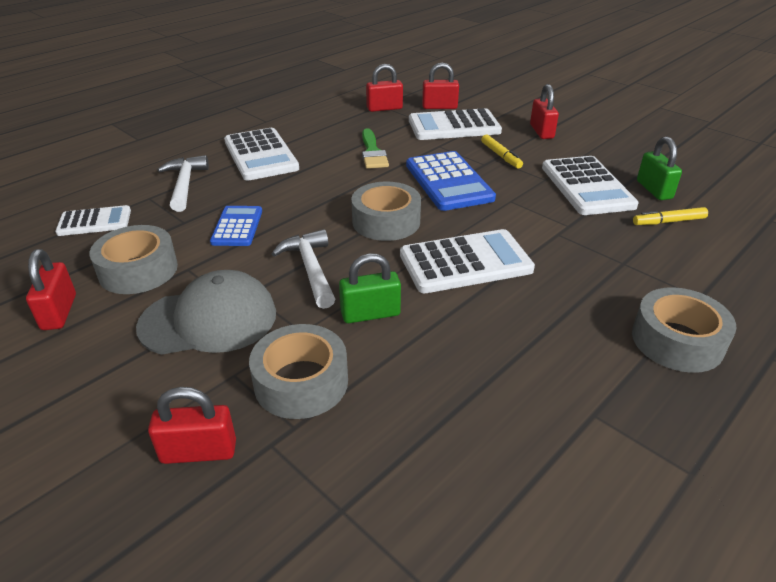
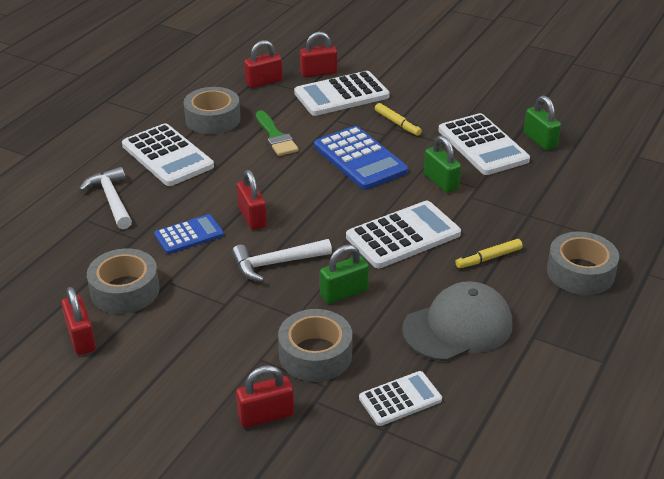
camera: 15 degrees left, 0 degrees up
(94, 222) = (50, 252): white calculator -> white calculator (400, 399)
(209, 320) = (214, 321): grey cap -> grey cap (458, 327)
(237, 227) = (189, 235): blue calculator -> blue calculator turned 75 degrees clockwise
(310, 269) = (276, 263): white hammer -> white hammer turned 75 degrees counterclockwise
(386, 221) = (320, 208): grey tape -> grey tape (213, 119)
(528, 214) = (441, 182): none -> green padlock
(541, 131) = (426, 90): red padlock -> red padlock (252, 217)
(668, 222) = (557, 170): yellow marker -> yellow marker (488, 258)

